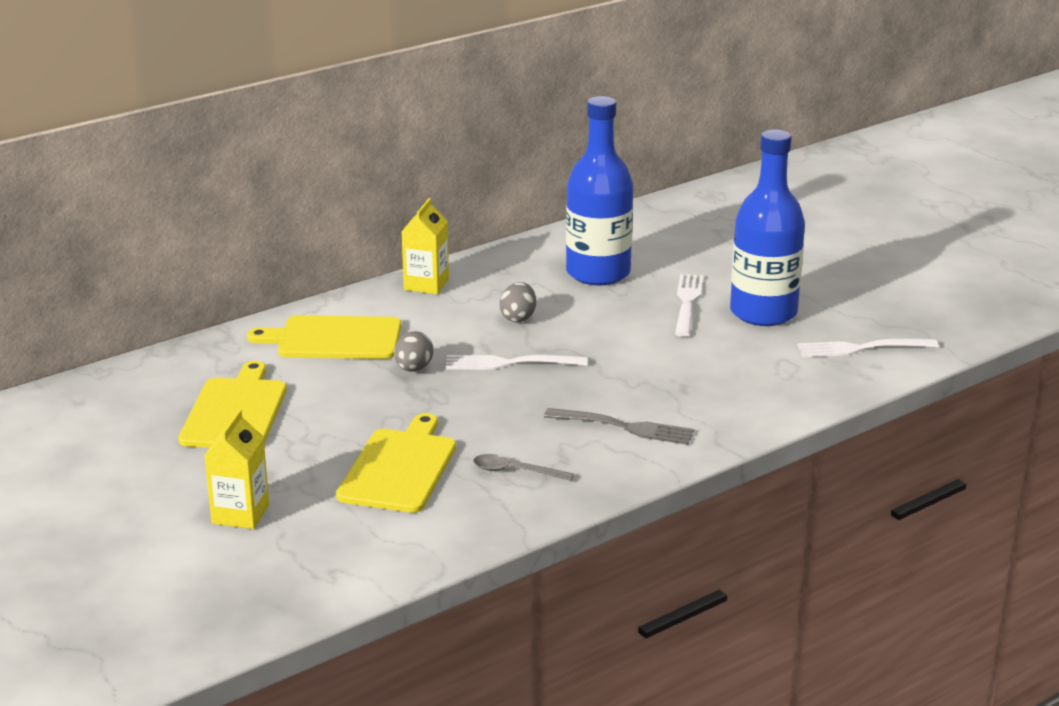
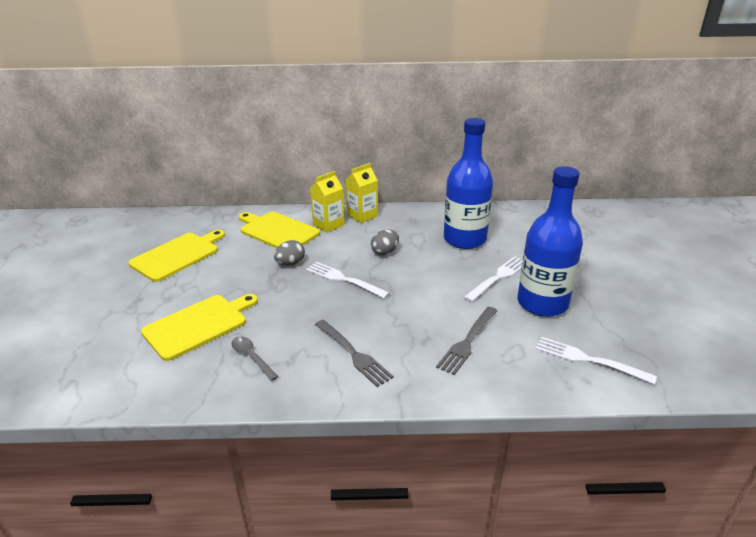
camera: 35 degrees right, 5 degrees up
(240, 514) = (90, 319): yellow carton -> yellow carton (328, 225)
(729, 374) = (467, 342): none -> grey fork

